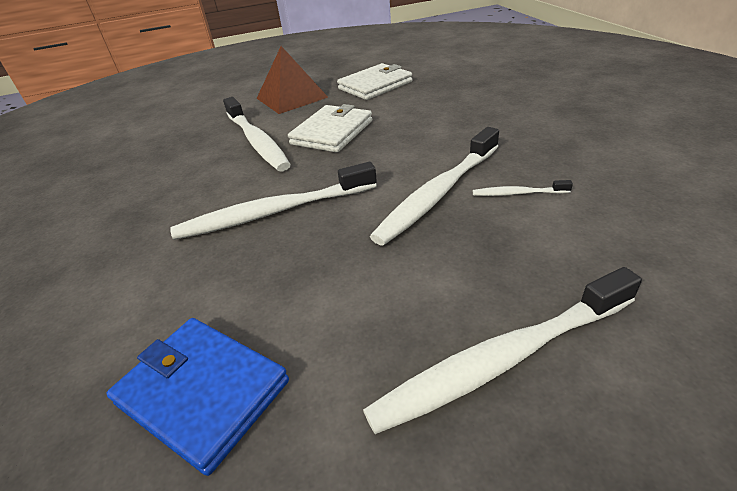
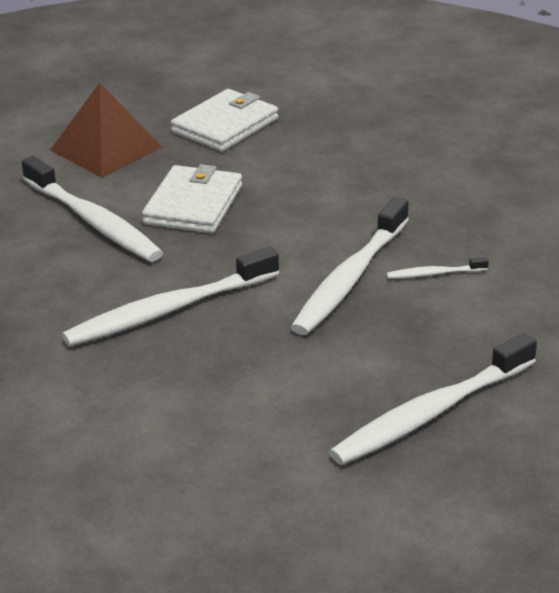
camera: 15 degrees left, 5 degrees down
(202, 392) = (186, 460): blue wallet -> none

